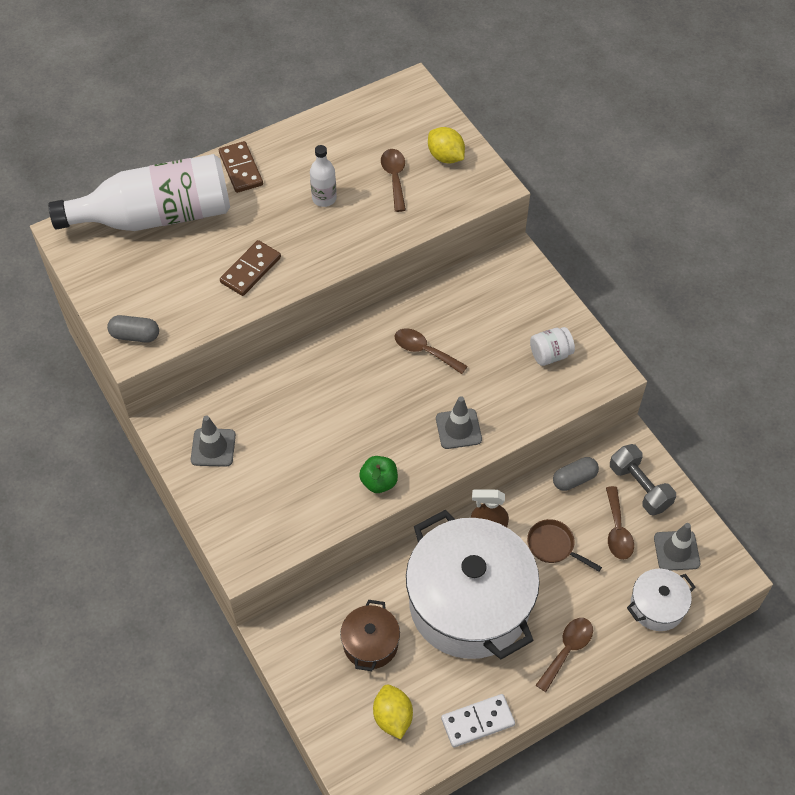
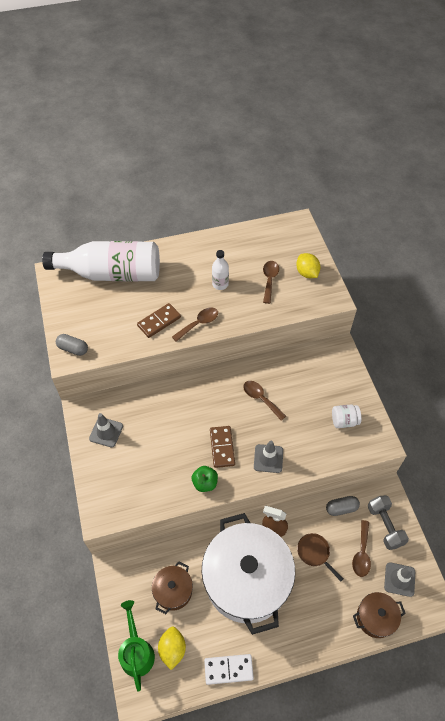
camera: 15 degrees right, 0 degrees up
(240, 169) = (173, 254): brown domino -> brown domino (222, 447)
(343, 733) = (136, 651): none -> green watering can
(567, 650) = (304, 633): brown spoon -> brown spoon (199, 323)
(657, 606) = (375, 617): white pot -> brown pot

